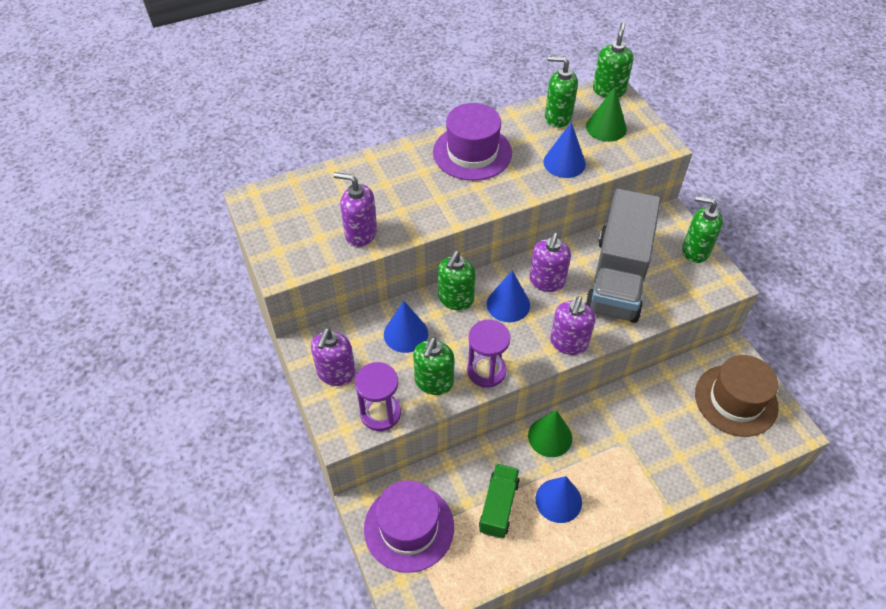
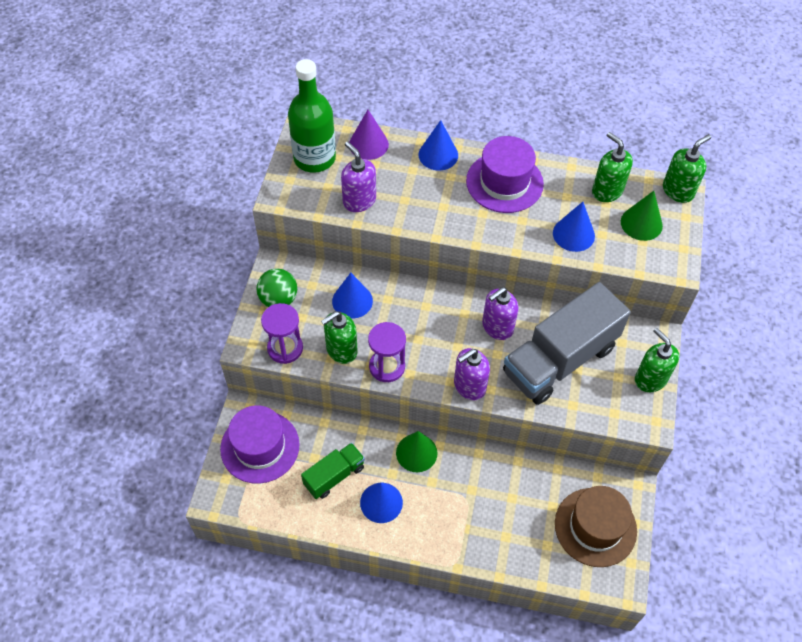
camera: 35 degrees right, 5 degrees up
(285, 220) = (314, 158): none -> green bottle
(326, 182) = (368, 144): none -> purple cone
(336, 373) = (278, 299): purple soap dispenser -> green ball
(455, 299) = (412, 297): green soap dispenser -> none
(508, 304) = (449, 326): blue cone -> blue cone (438, 155)

